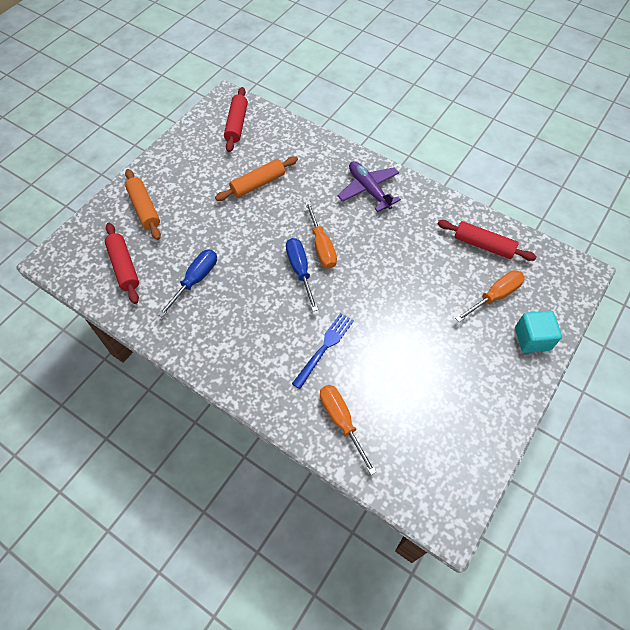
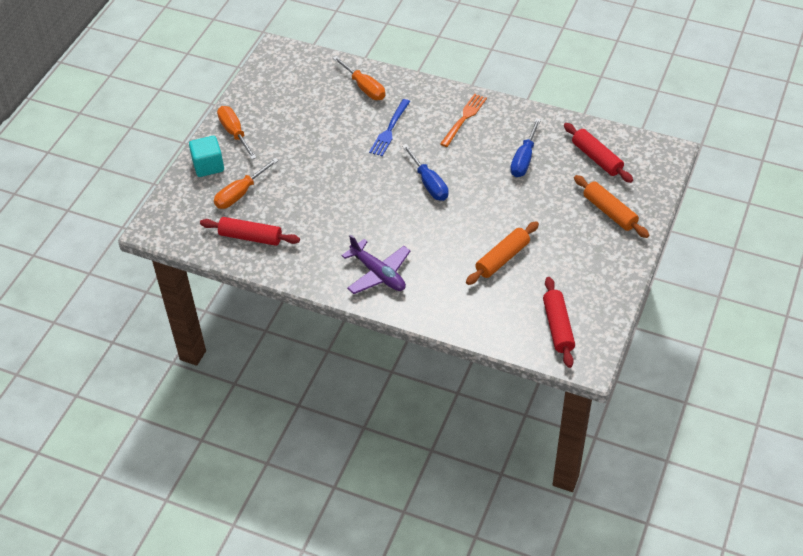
camera: 170 degrees right, 10 degrees down
(237, 346) = (464, 118): none -> orange fork
(321, 246) = (414, 208): orange screwdriver -> orange screwdriver (235, 133)

